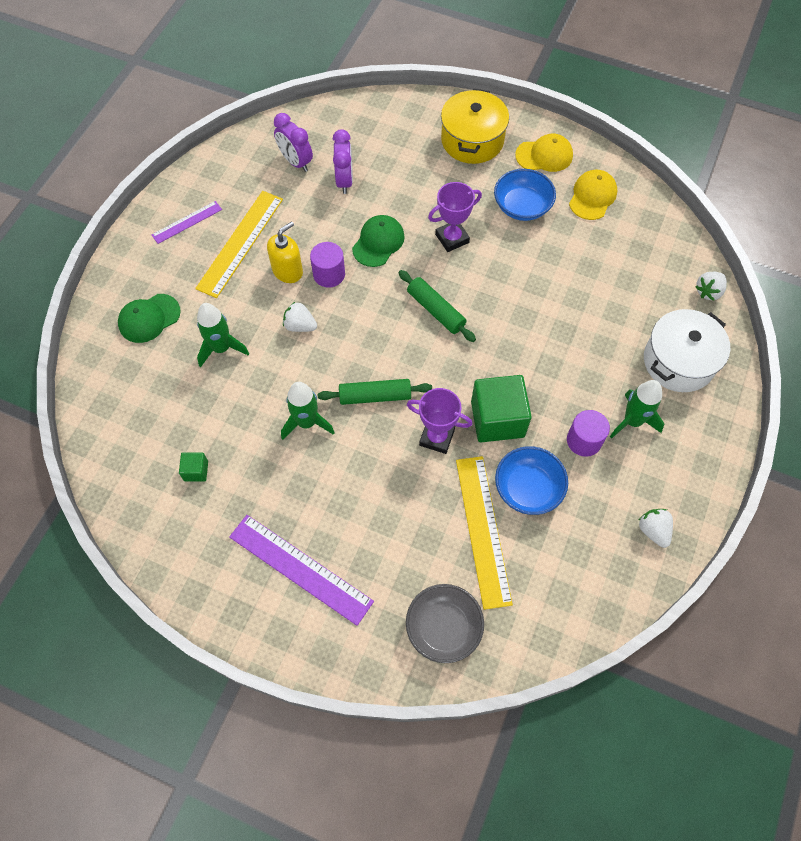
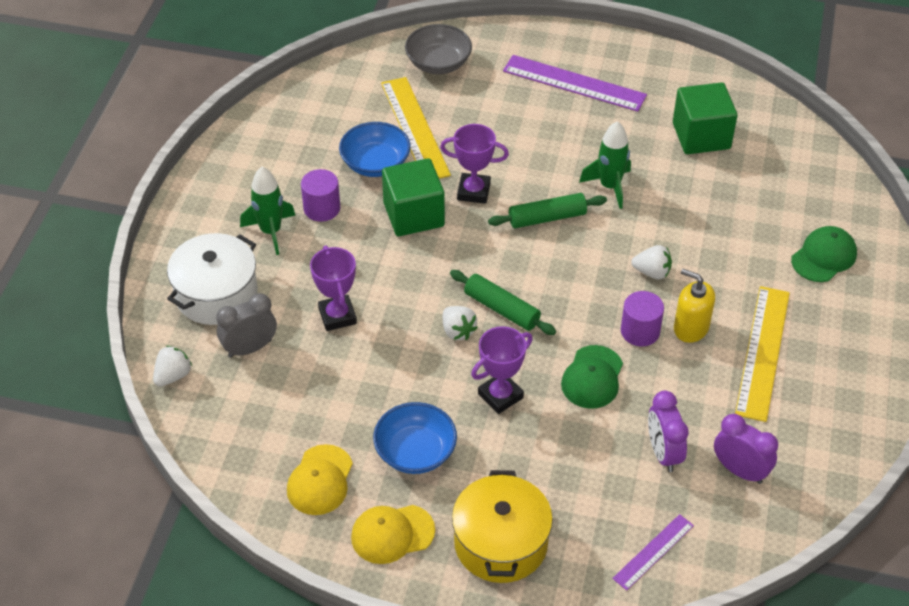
camera: 170 degrees right, 15 degrees down
(187, 222) = (841, 368): purple ruler -> purple ruler (653, 551)
(196, 471) = (701, 136): green cube -> green cube, size x2.17
(221, 348) = (728, 239): green rocket -> none
(287, 271) = (691, 328): yellow soap dispenser -> yellow soap dispenser turned 90 degrees clockwise
(574, 324) = (337, 316): none -> purple trophy
(647, 306) = (250, 348): none -> grey clock
(653, 530) = (253, 148): white strawberry -> white strawberry (458, 331)

